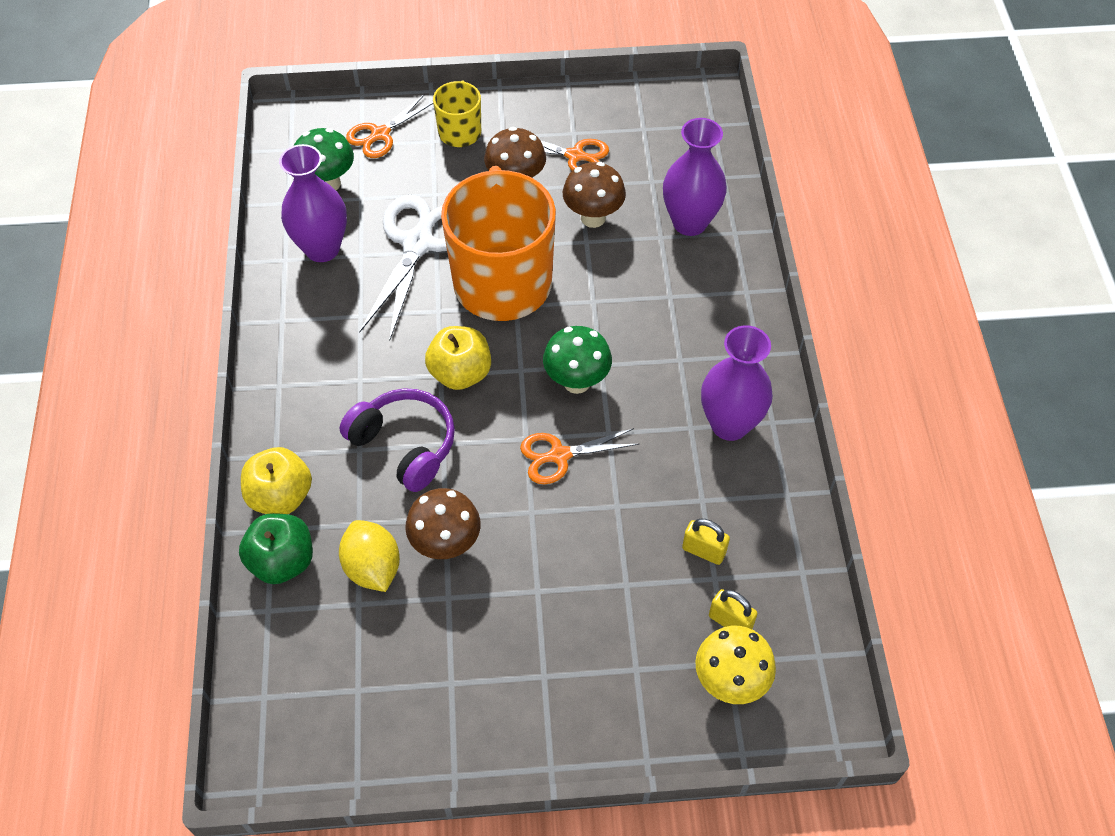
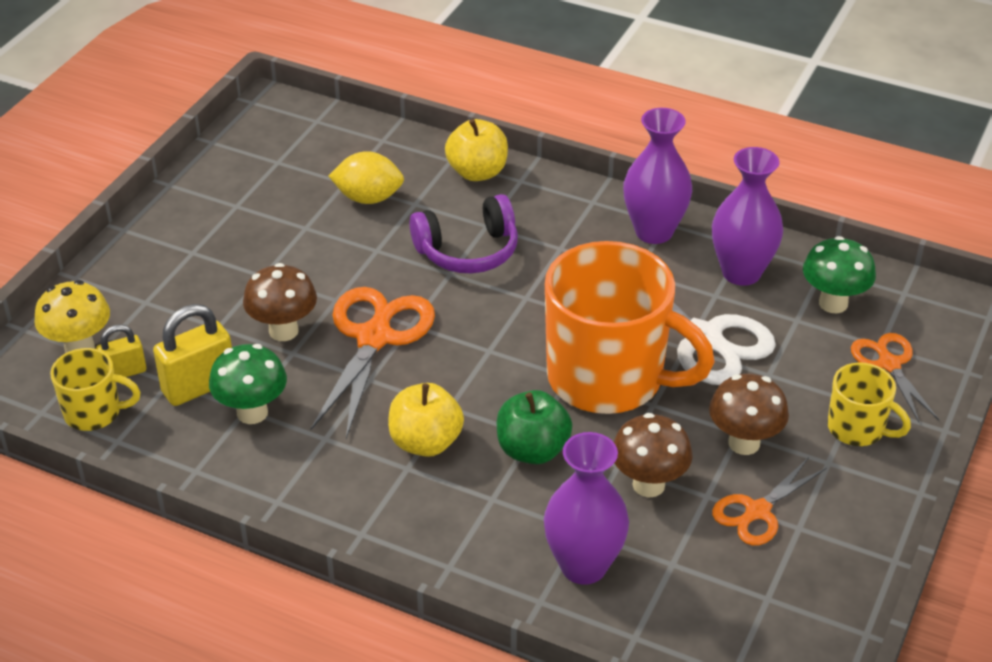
camera: 120 degrees right, 15 degrees down
(282, 561) = (417, 157): green apple -> green apple (532, 450)
(446, 545) = (351, 241): brown mushroom -> brown mushroom (283, 331)
(460, 373) = (517, 310): yellow apple -> yellow apple (425, 442)
(559, 456) = (374, 337): orange scissors -> orange scissors, size x1.69
(576, 382) = (443, 381): green mushroom -> green mushroom (252, 413)
(703, 551) = (199, 386): yellow padlock -> yellow padlock, size x1.67
(729, 424) = (303, 467): purple vase -> purple vase (654, 232)
(789, 611) = (94, 413): none -> yellow mug

